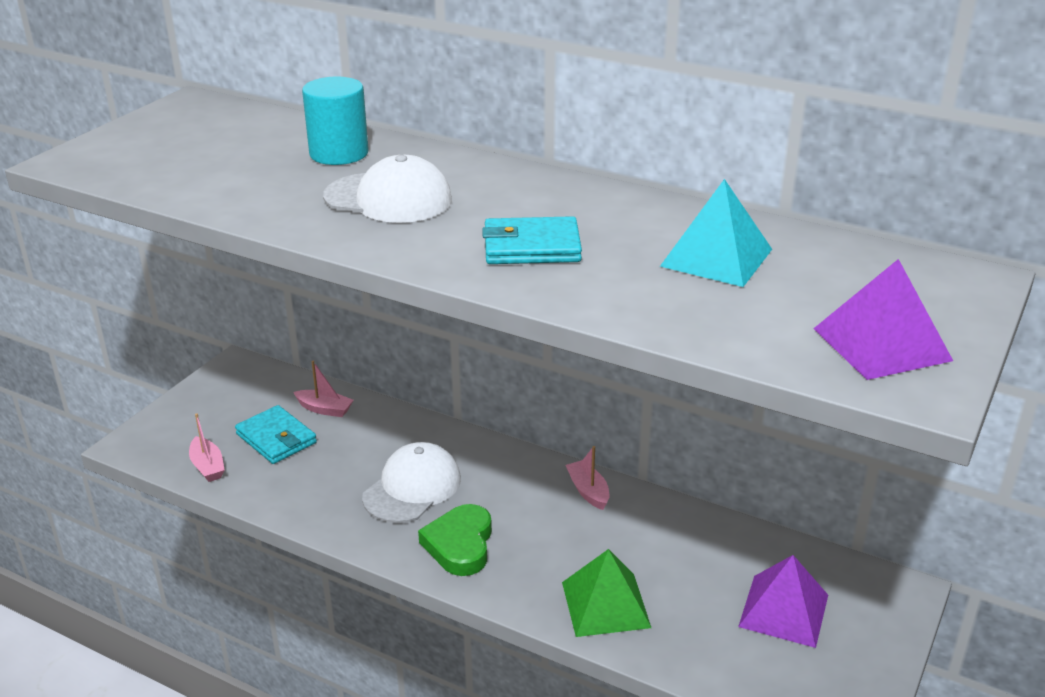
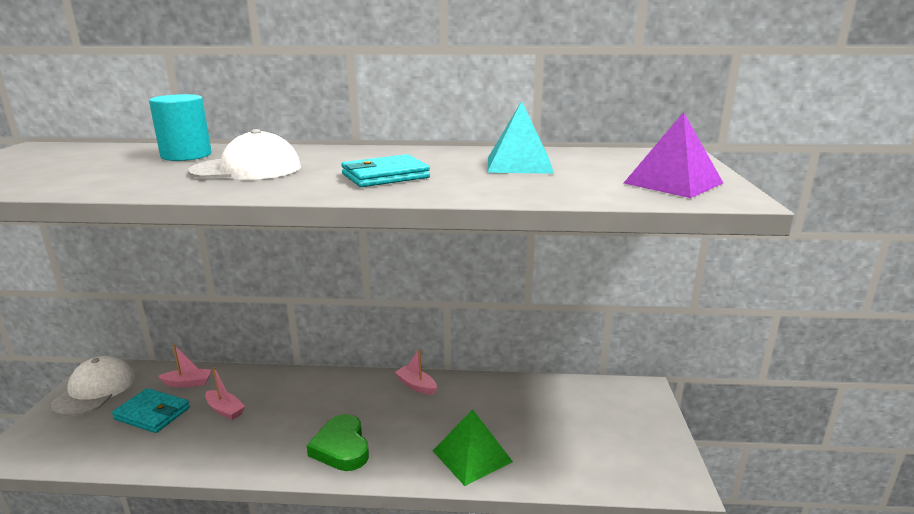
camera: 25 degrees left, 10 degrees down
(207, 466) = (93, 451): pink boat -> pink boat (225, 410)
(412, 488) = (284, 418): white cap -> white cap (95, 390)
(783, 610) = (587, 422): purple pyramid -> none

